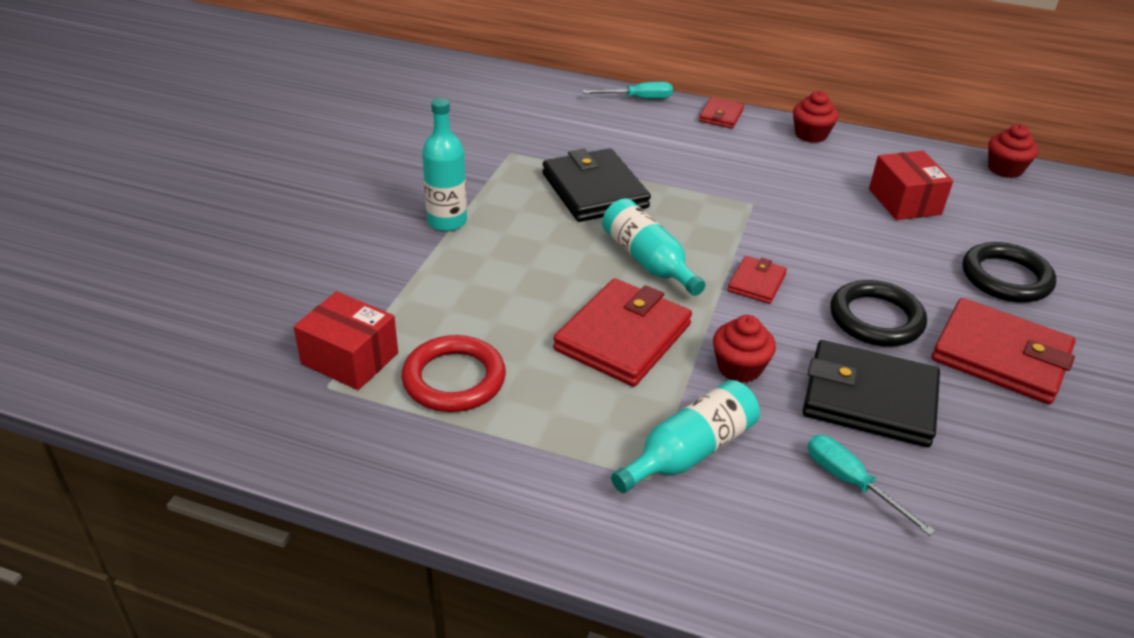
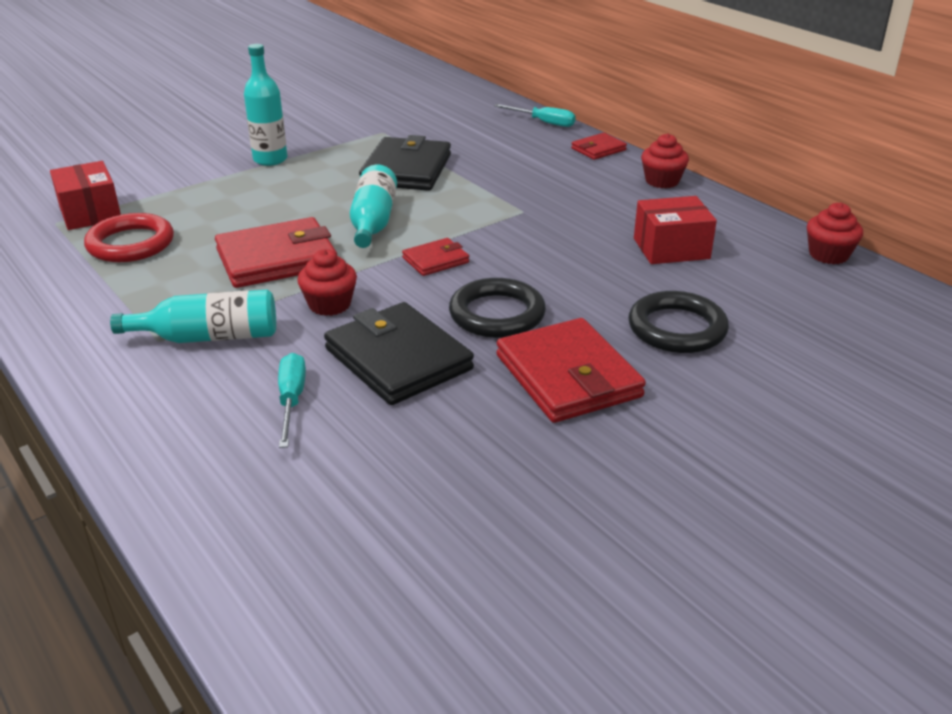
camera: 35 degrees right, 5 degrees down
(904, 202) = (671, 248): red box -> red box turned 60 degrees clockwise

